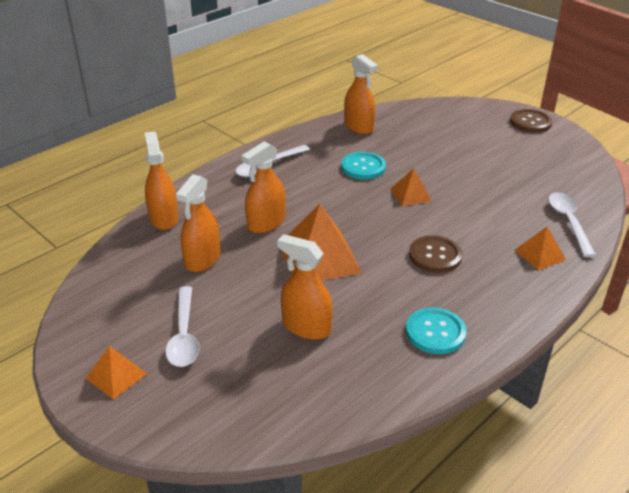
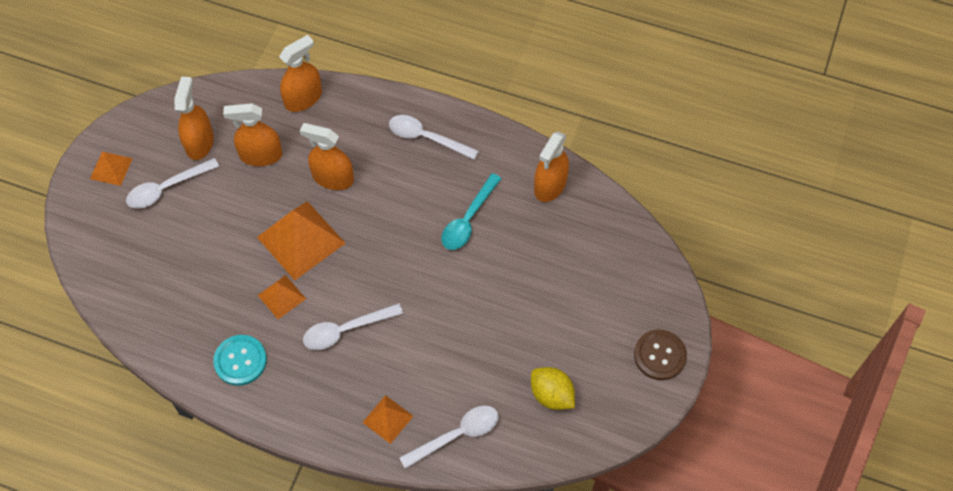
camera: 65 degrees right, 25 degrees up
(306, 327) = (209, 266): orange spray bottle -> orange spray bottle (199, 143)
(363, 167) = (468, 219): turquoise button -> turquoise spoon
(411, 194) = (438, 279): orange pyramid -> orange pyramid (281, 296)
(435, 255) = (345, 330): brown button -> white spoon
(546, 171) = (551, 395): none -> yellow lemon

